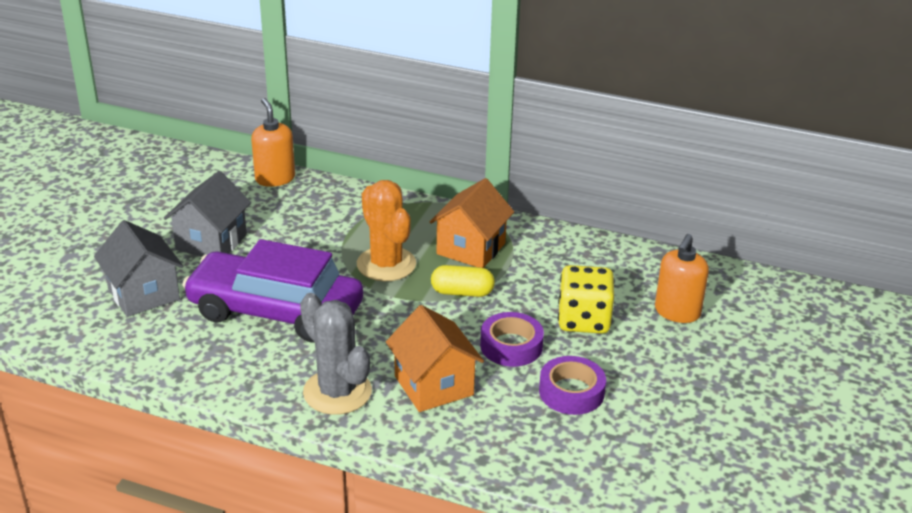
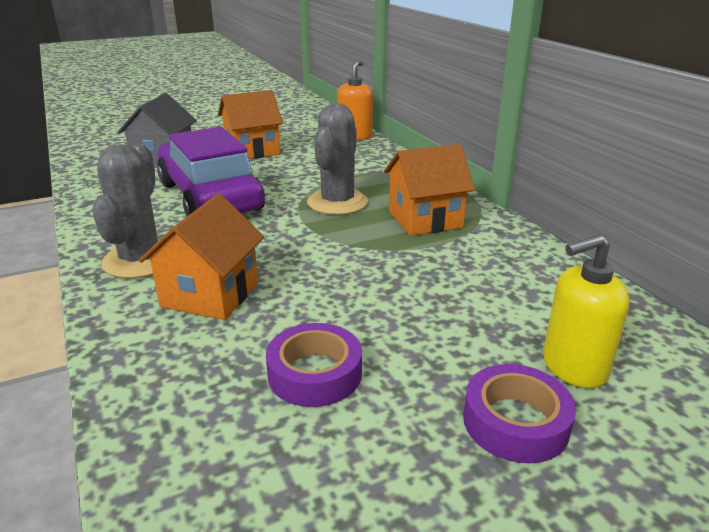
camera: 45 degrees right, 5 degrees down
(211, 242) = (252, 151): grey house -> orange house
(386, 264) = (337, 202): orange cactus -> grey cactus
(462, 292) = (362, 243): yellow capsule -> none
(511, 346) = (331, 301): purple tape -> purple tape (515, 422)
(583, 320) = (441, 317): yellow dice -> none
(677, 312) = (573, 367): orange soap dispenser -> yellow soap dispenser

